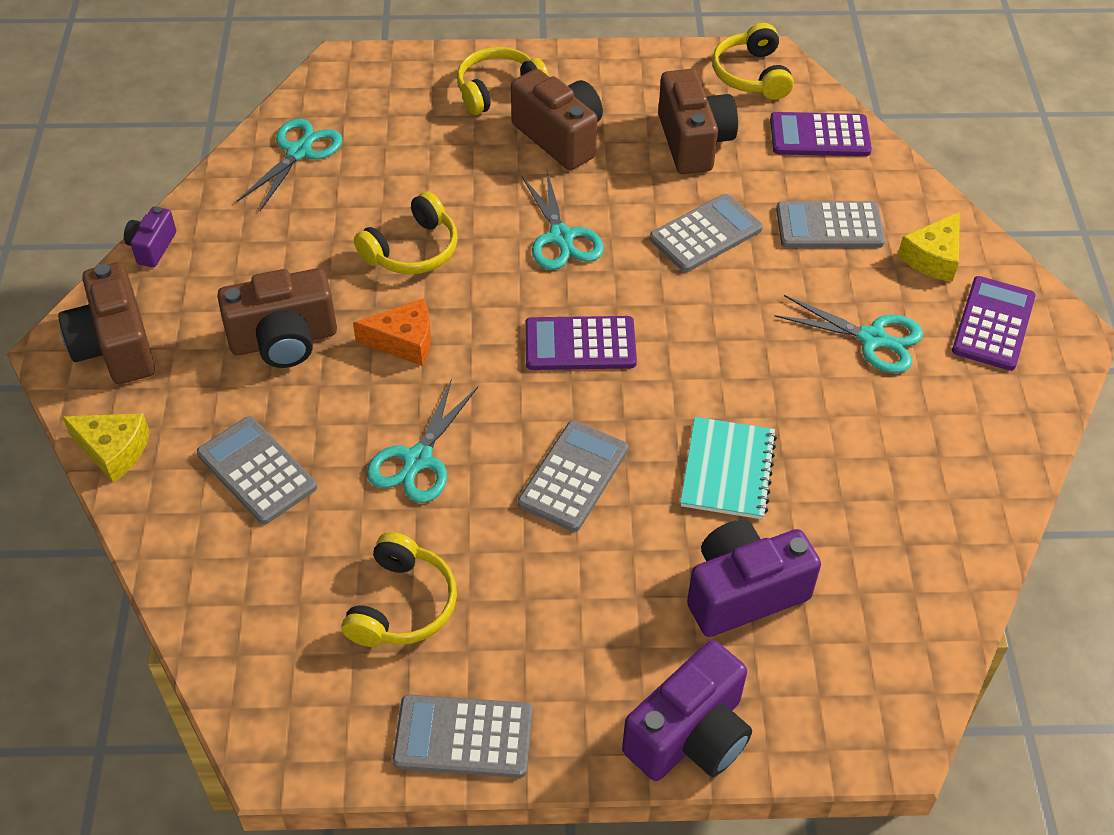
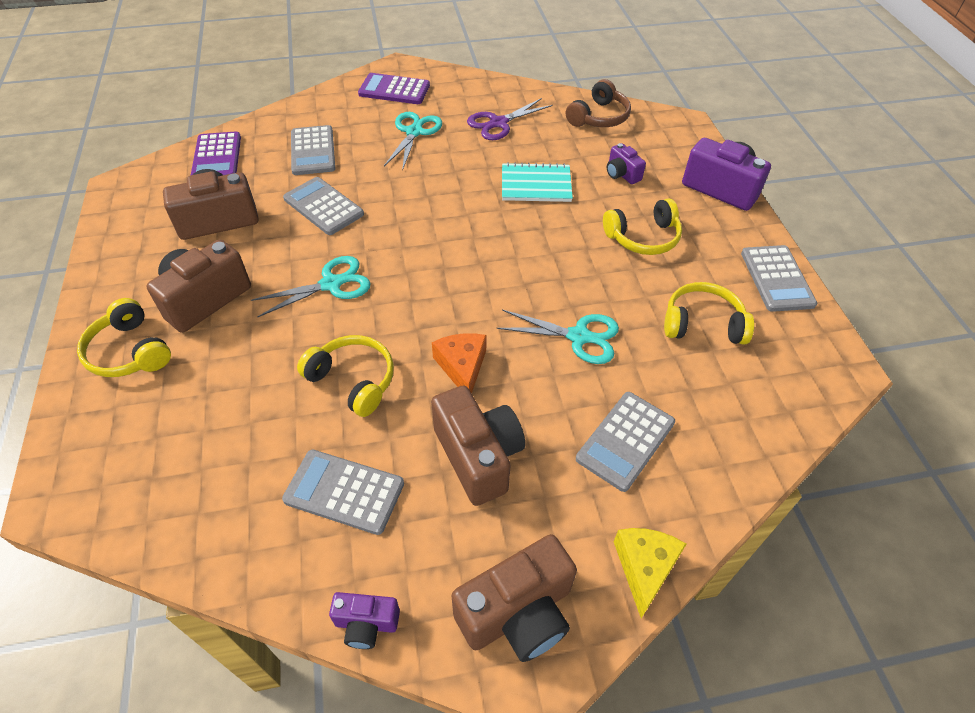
camera: 100 degrees left, 0 degrees up
(299, 152) = (209, 509): turquoise scissors -> none
(573, 476) = (564, 252): grey calculator -> grey calculator (344, 492)
(580, 344) = (445, 261): purple calculator -> none
(743, 593) = (622, 174): purple camera -> purple camera, size x0.53
(751, 75) = (138, 193): yellow headphones -> yellow headphones (643, 237)
(895, 448) = (498, 123): none -> purple scissors
(913, 599) = (599, 117): none -> brown headphones
(933, 257) = (340, 110): yellow cheese -> none

